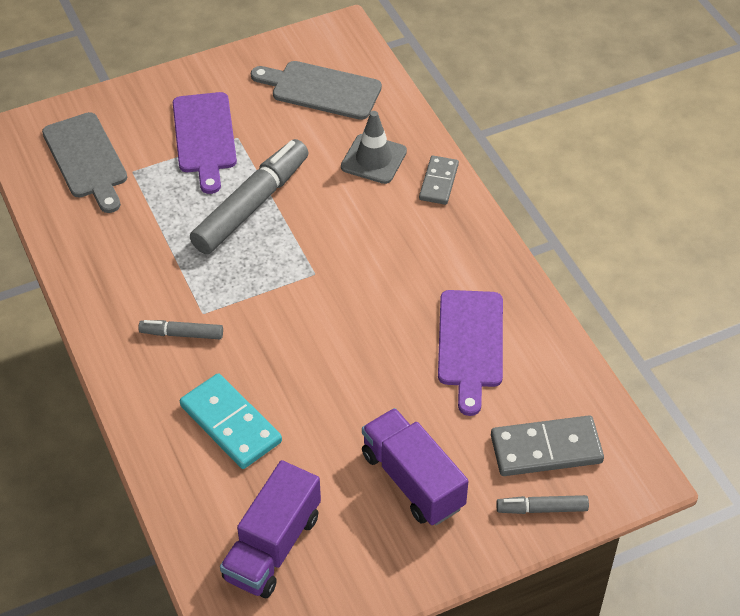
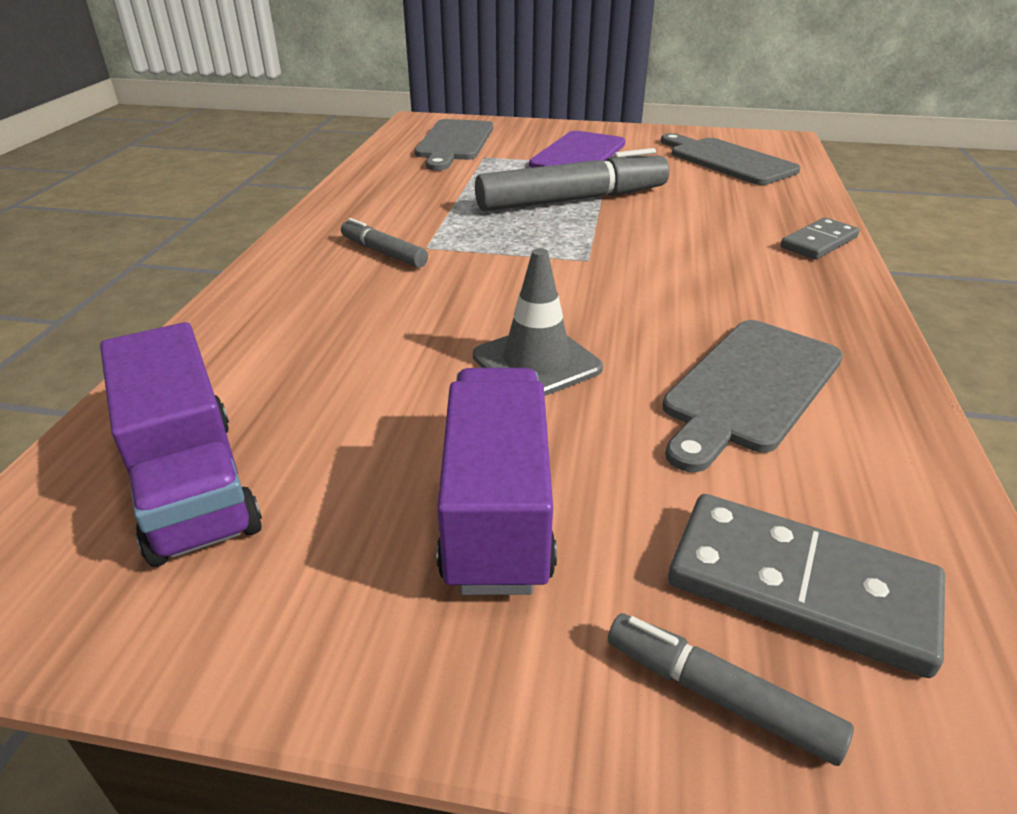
camera: 35 degrees right, 15 degrees down
(231, 424) = (331, 336): turquoise domino -> none
(272, 546) = (192, 485): purple truck -> purple truck turned 90 degrees counterclockwise
(373, 159) = (746, 208): grey traffic cone -> grey traffic cone (536, 362)
(470, 344) = (750, 388): purple cutting board -> grey cutting board

